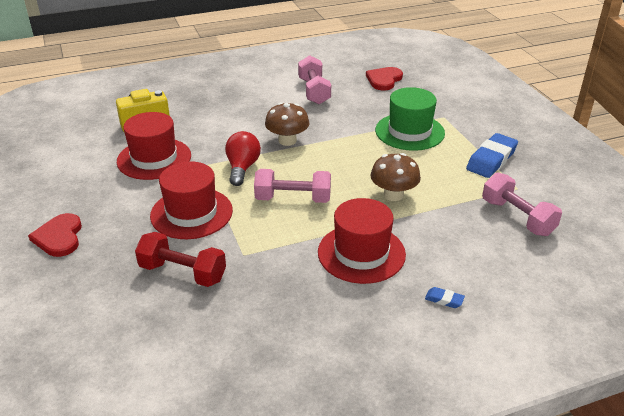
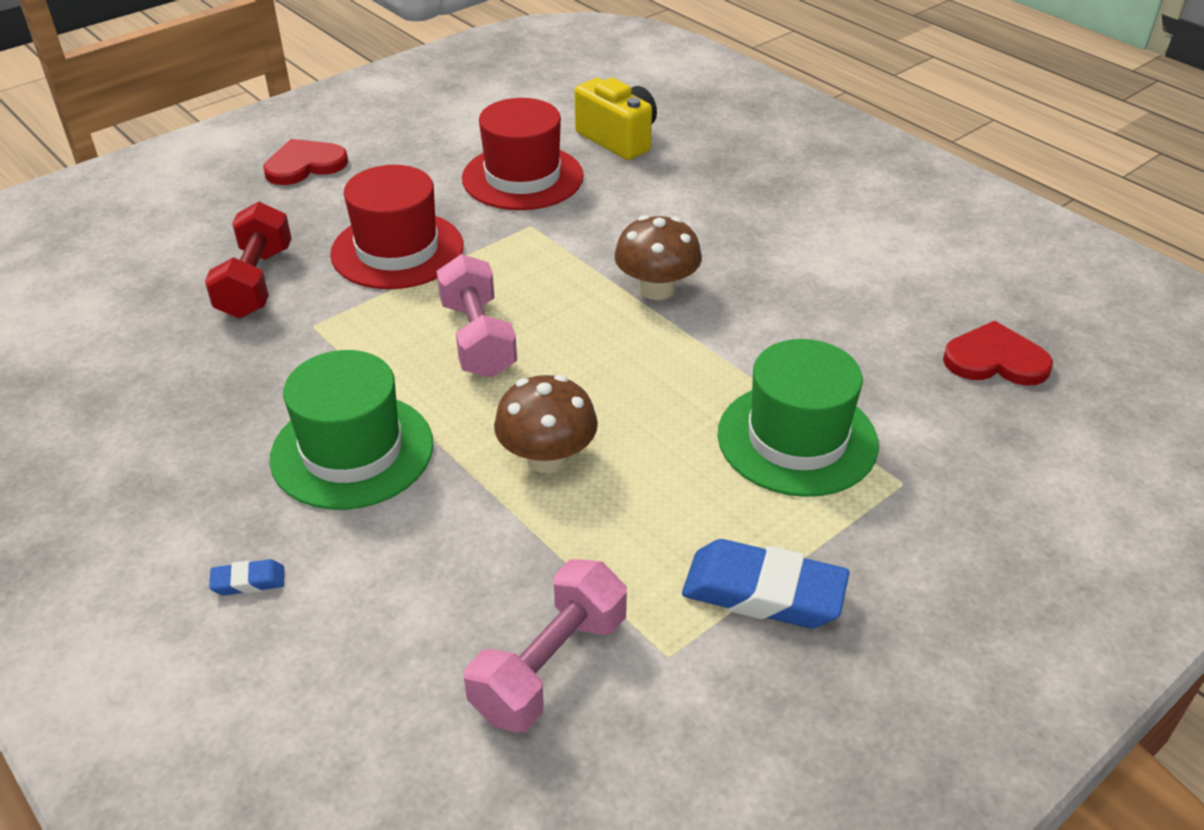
camera: 70 degrees right, 5 degrees up
(242, 168) = (542, 264): red light bulb -> none
(314, 91) = (860, 277): pink dumbbell -> none
(361, 253) = (352, 451): red hat -> green hat
(444, 300) = (248, 581): blue eraser -> blue eraser turned 75 degrees clockwise

